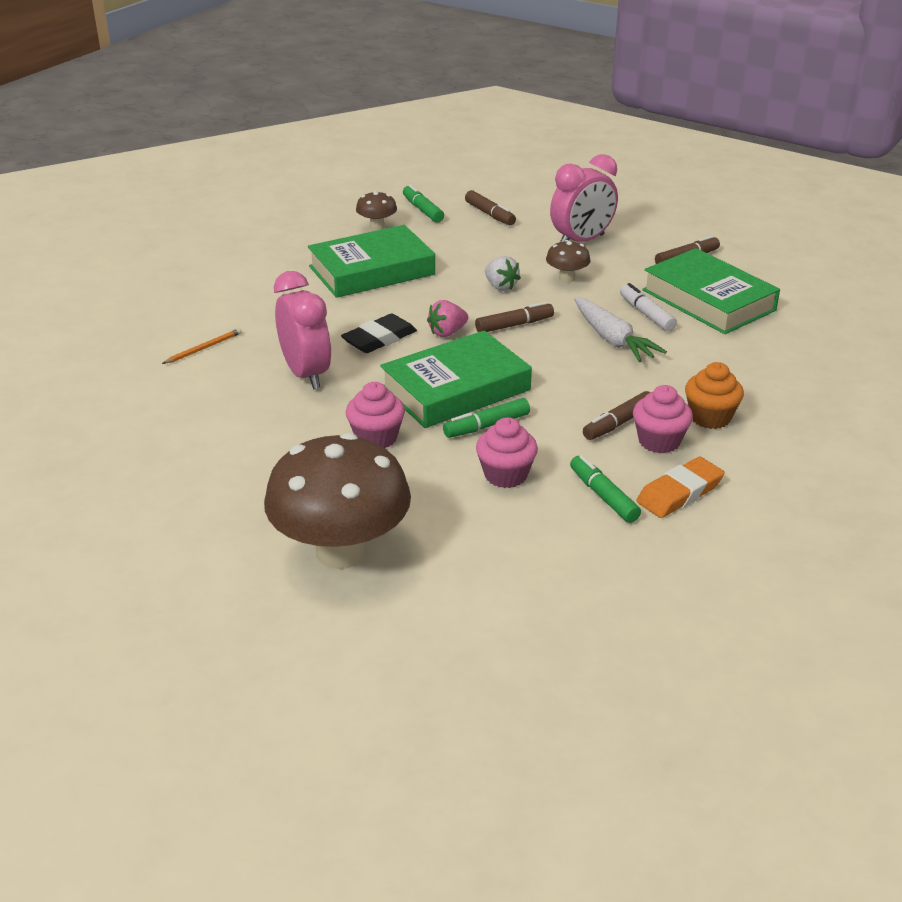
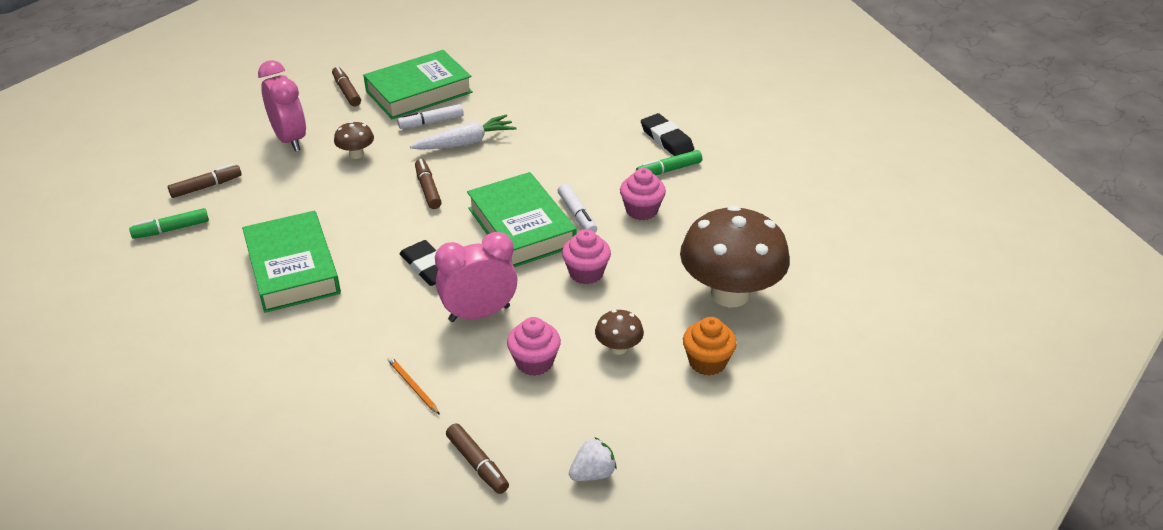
camera: 85 degrees left, 5 degrees up
(377, 227) = (194, 262): brown mushroom -> brown mushroom (618, 348)
(447, 332) = (429, 226): pink strawberry -> none
(486, 426) = (577, 215): green marker -> white marker
(500, 286) = (357, 191): white strawberry -> white strawberry (593, 473)
(618, 423) = (582, 154): brown marker -> brown marker (477, 464)
(659, 441) = (607, 139): pink cupcake -> pink cupcake (534, 362)
(679, 493) = (667, 139): orange eraser -> black eraser
(710, 417) = (581, 115): orange cupcake -> orange cupcake (707, 362)

